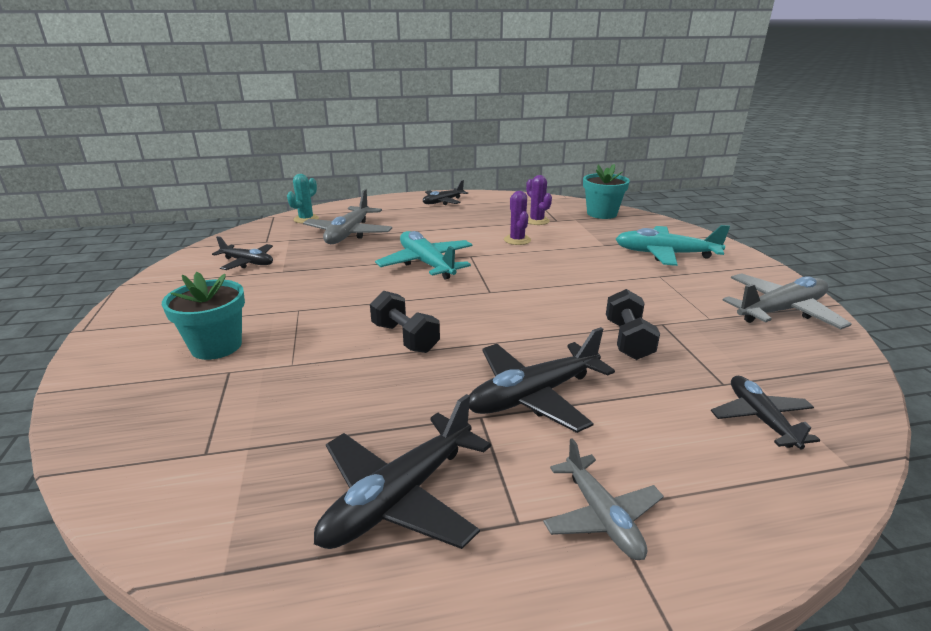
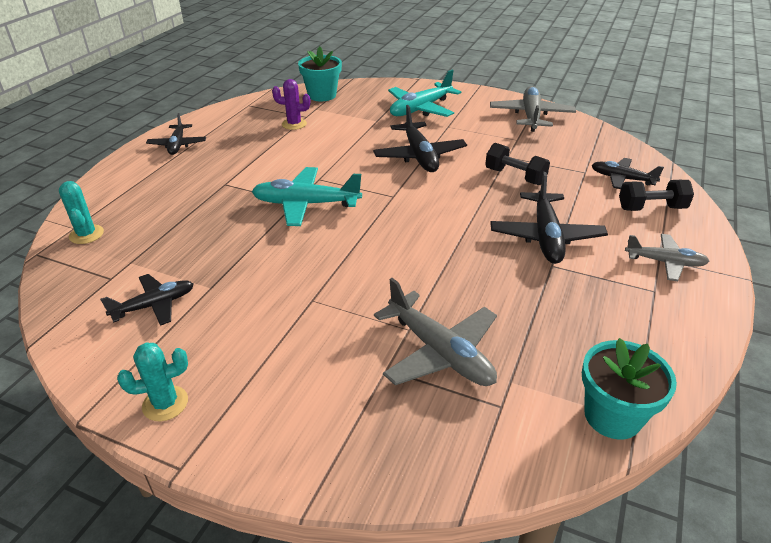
camera: 55 degrees left, 10 degrees up
(146, 302) = (165, 403): none -> turquoise cactus
(216, 346) = (331, 367): turquoise flower pot -> turquoise flower pot (612, 416)
(348, 234) = (174, 221): grey plane -> grey plane (440, 352)
(399, 497) = (609, 326): black plane -> black plane (419, 156)
(405, 338) = (423, 260): black dumbbell -> black dumbbell (651, 208)
(517, 240) = (318, 147): purple cactus -> none

